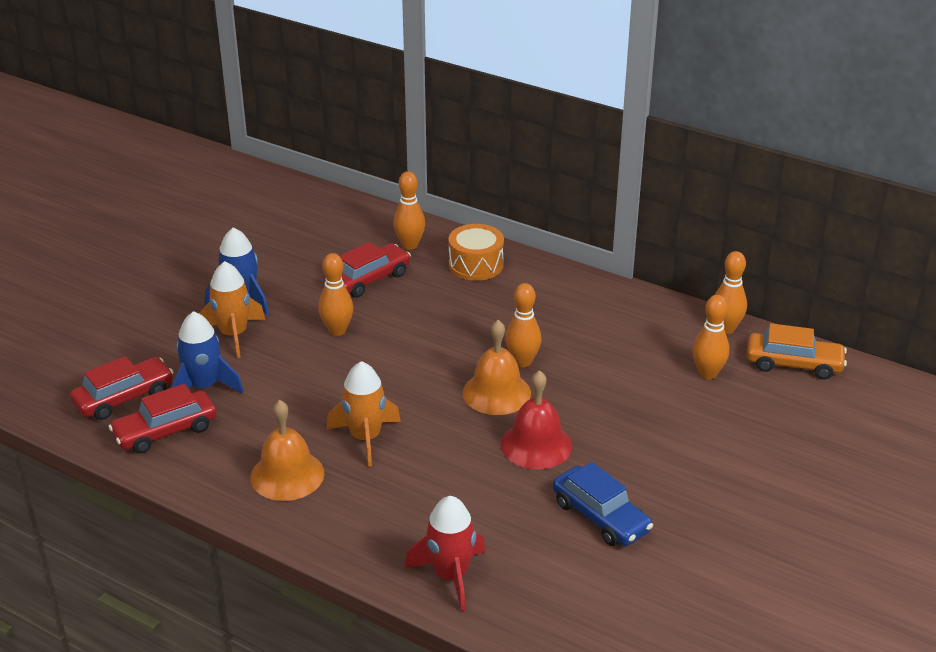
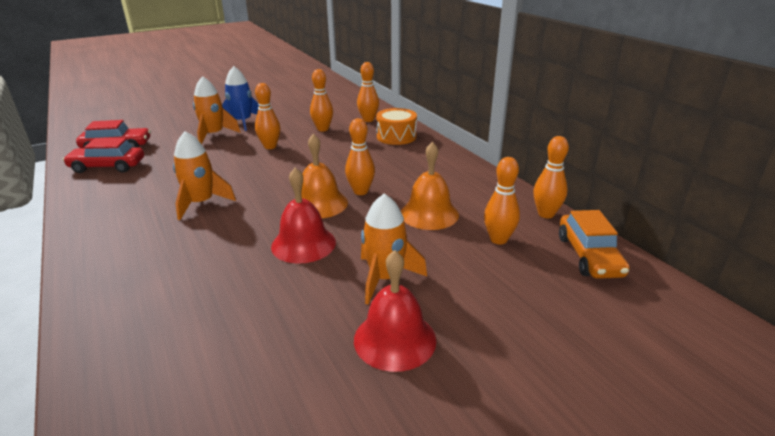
camera: 30 degrees right, 5 degrees down
(204, 387) = (161, 153): blue rocket -> none
(287, 475) = (127, 208): orange bell -> orange bell (429, 214)
(369, 279) = (323, 129): red car -> orange bowling pin
(451, 575) = (115, 313): red rocket -> none
(600, 516) = (284, 315): blue car -> none
(647, 450) = (385, 278): none -> orange rocket
(707, 499) = (394, 339): none -> red bell
(793, 364) = (589, 256): orange car -> orange car turned 45 degrees clockwise

